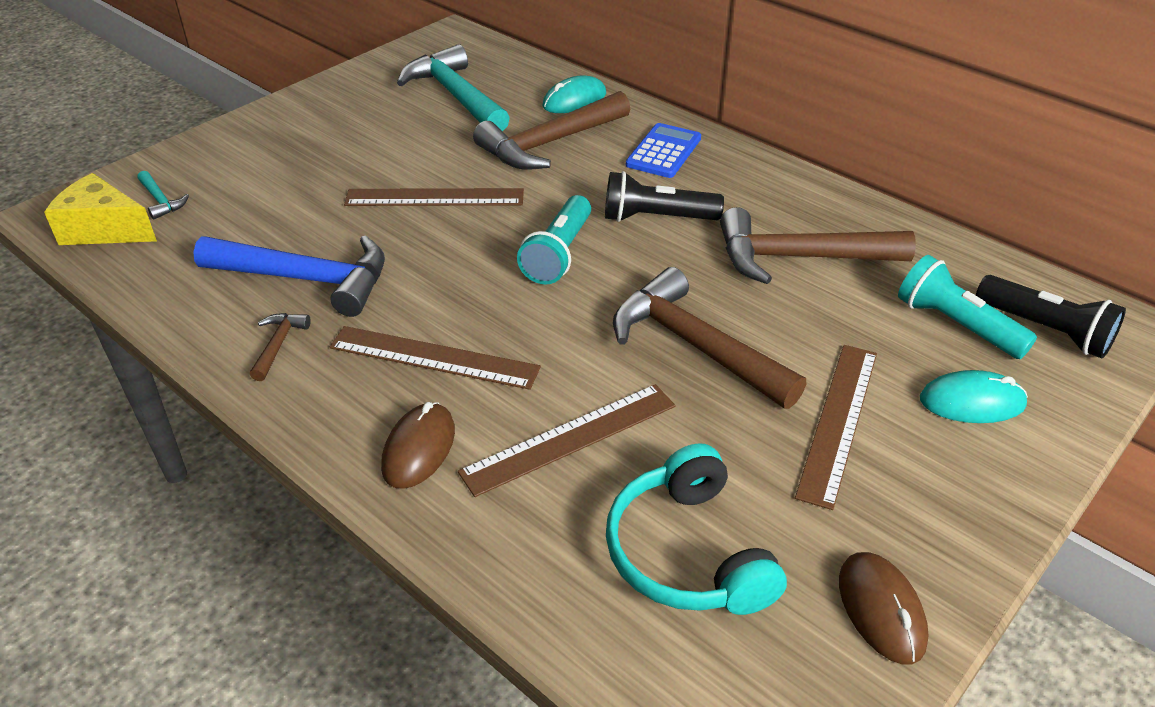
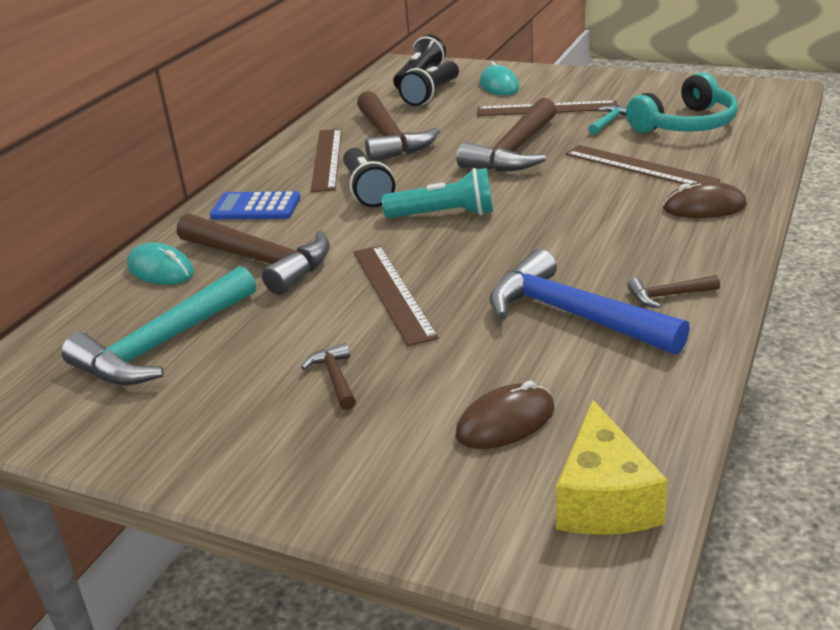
camera: 105 degrees left, 10 degrees down
(161, 201) = (513, 480): turquoise hammer -> turquoise hammer (609, 121)
(307, 279) = (572, 315): blue hammer -> blue hammer turned 45 degrees counterclockwise
(342, 155) = (335, 378): none -> brown hammer
(434, 357) = (613, 228): brown ruler -> brown ruler (327, 159)
(881, 610) = (666, 86): brown mouse -> brown mouse (505, 422)
(955, 325) = (431, 95): turquoise flashlight -> black flashlight

